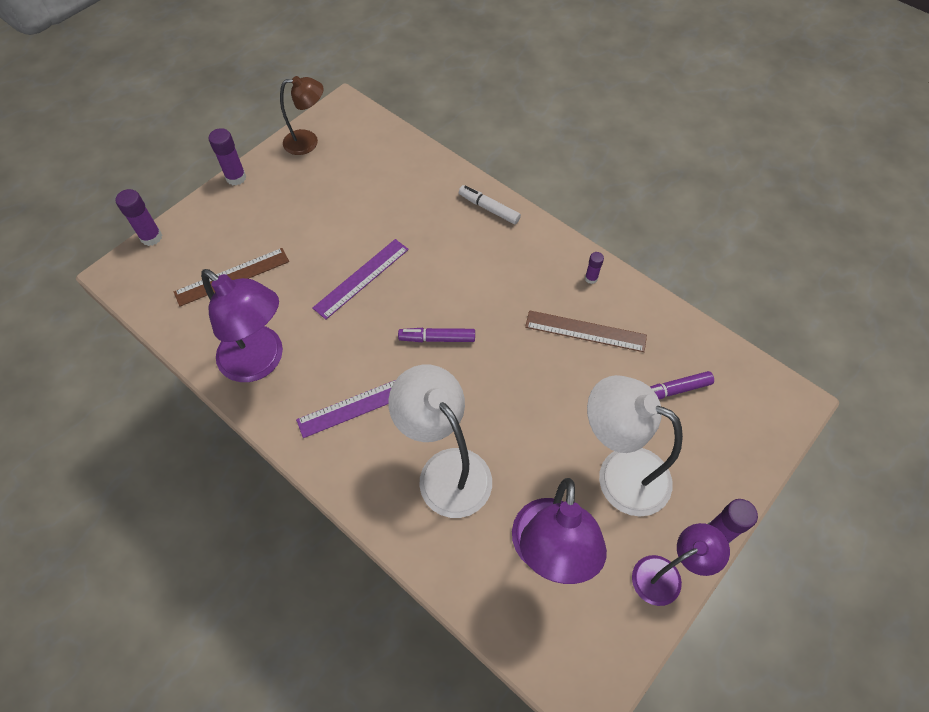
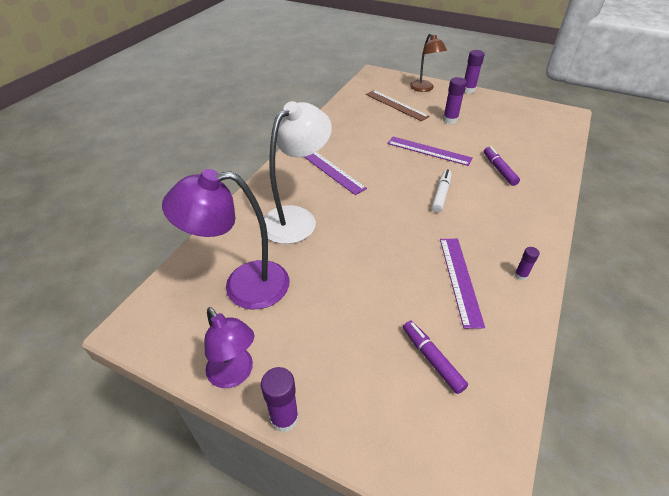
camera: 75 degrees right, 15 degrees down
(151, 237) = (404, 76): purple glue stick -> purple glue stick (450, 120)
(260, 362) = (343, 127): purple lamp -> none
(308, 142) = (522, 107): brown lamp -> brown lamp (424, 89)
(437, 338) = (401, 194): purple marker -> purple marker (499, 170)
(489, 208) = (542, 199): white marker -> white marker (441, 194)
(585, 331) = (460, 280): brown ruler -> purple ruler
(619, 473) = (326, 325): white lamp -> none

